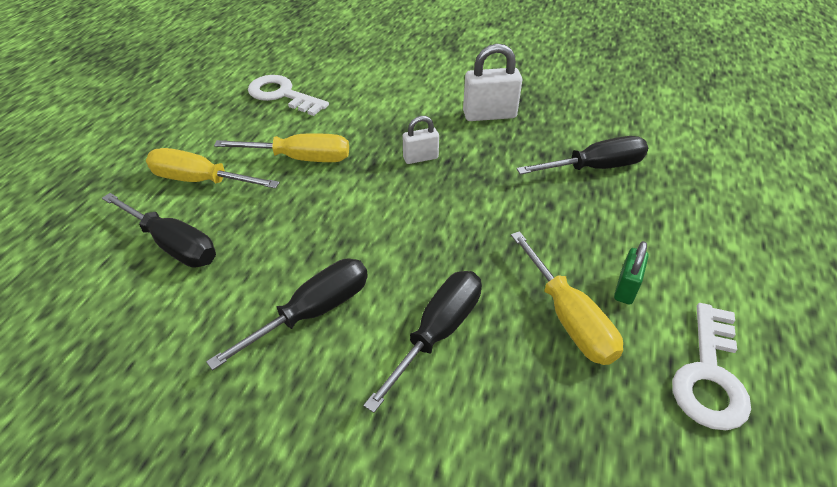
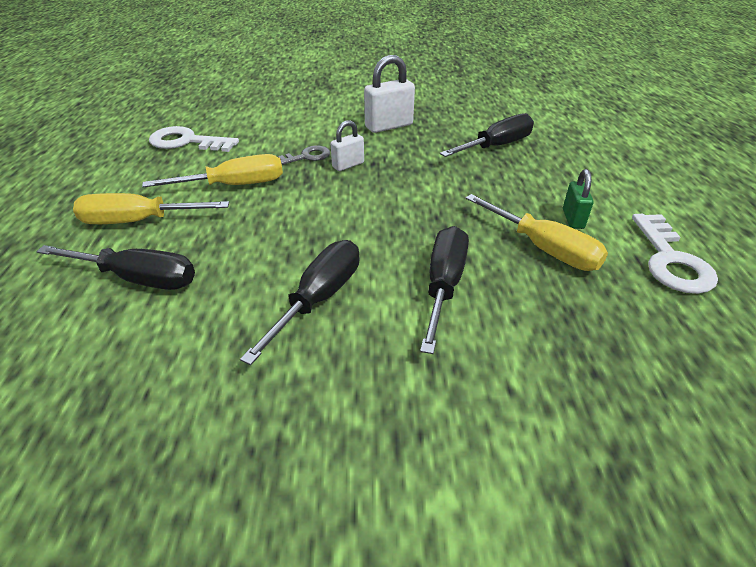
camera: 20 degrees left, 5 degrees down
(384, 138) = (306, 157): none -> grey key

